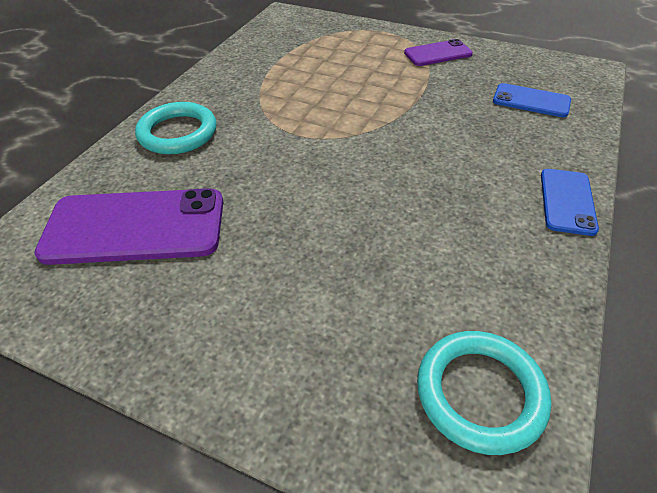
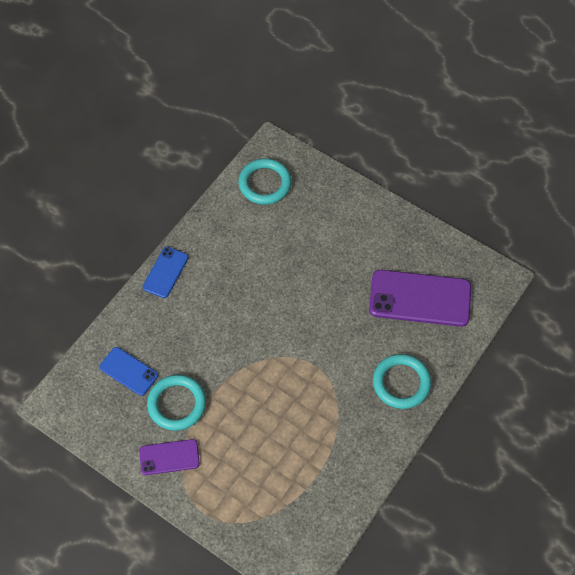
camera: 170 degrees left, 15 degrees up
(454, 85) = (177, 404): none -> turquoise ring

